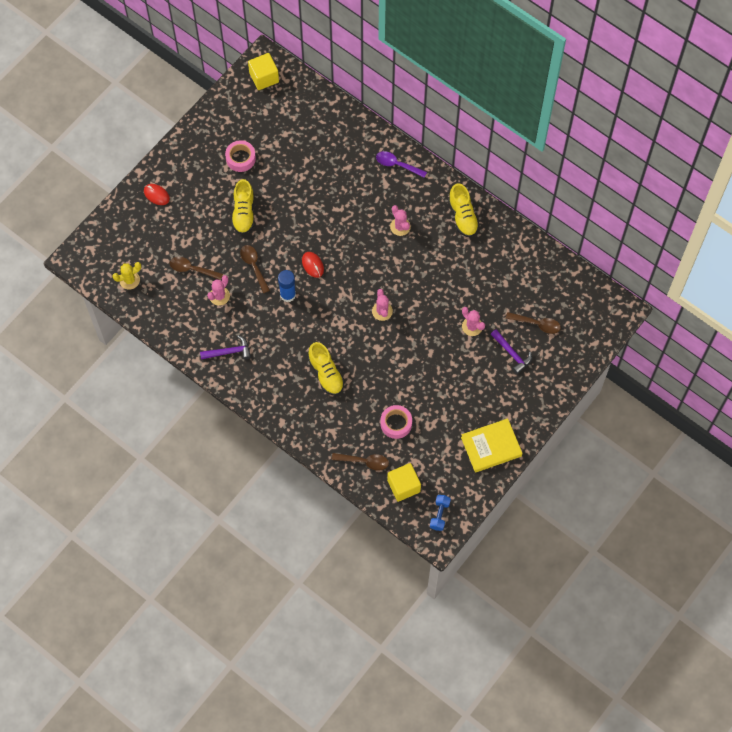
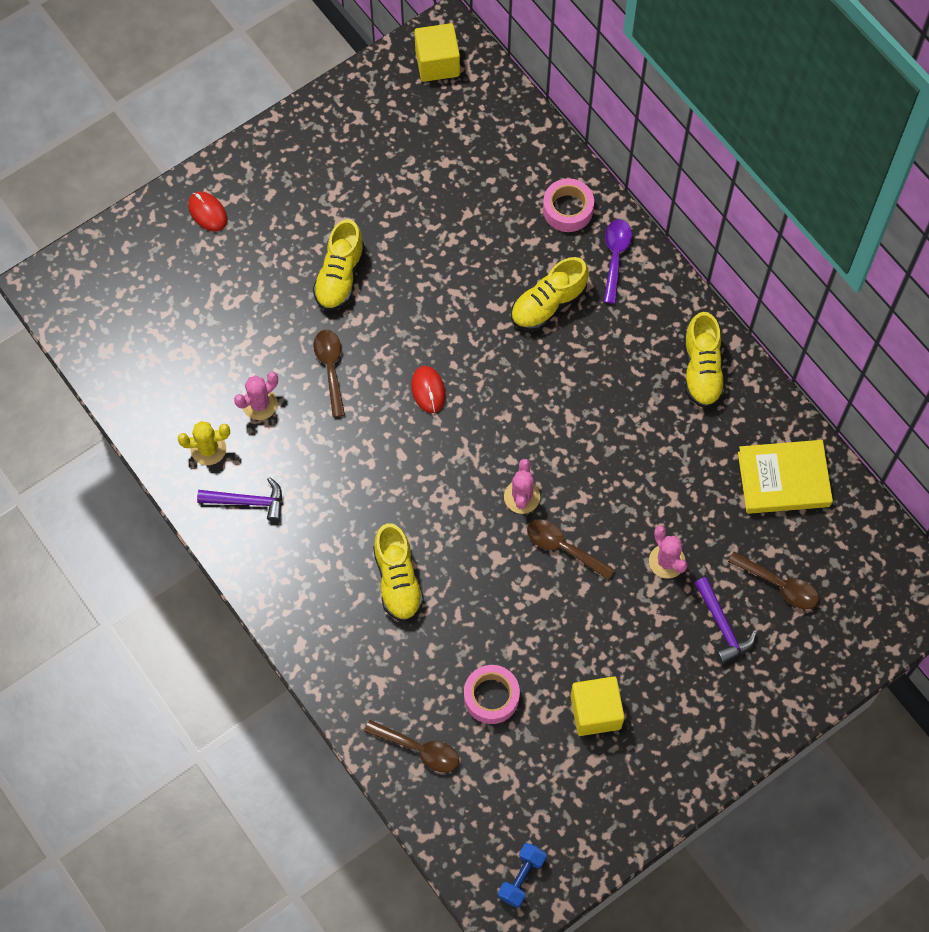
camera: 15 degrees right, 0 degrees up
(129, 280) = (122, 341): yellow cactus -> yellow cactus (208, 449)
(192, 269) = (228, 348): brown spoon -> brown spoon (563, 547)
(240, 158) = (361, 185): pink tape -> pink tape (568, 209)
(288, 295) = (372, 430): blue glue stick -> none
(366, 200) = (548, 304): none -> yellow shoe
(397, 165) = (615, 257): purple spoon -> purple spoon turned 60 degrees clockwise
(400, 227) = (592, 361): pink cactus -> none
(403, 486) = (474, 810): yellow cube -> yellow cube (595, 712)
(491, 446) = (643, 780): yellow book -> yellow book (783, 479)

